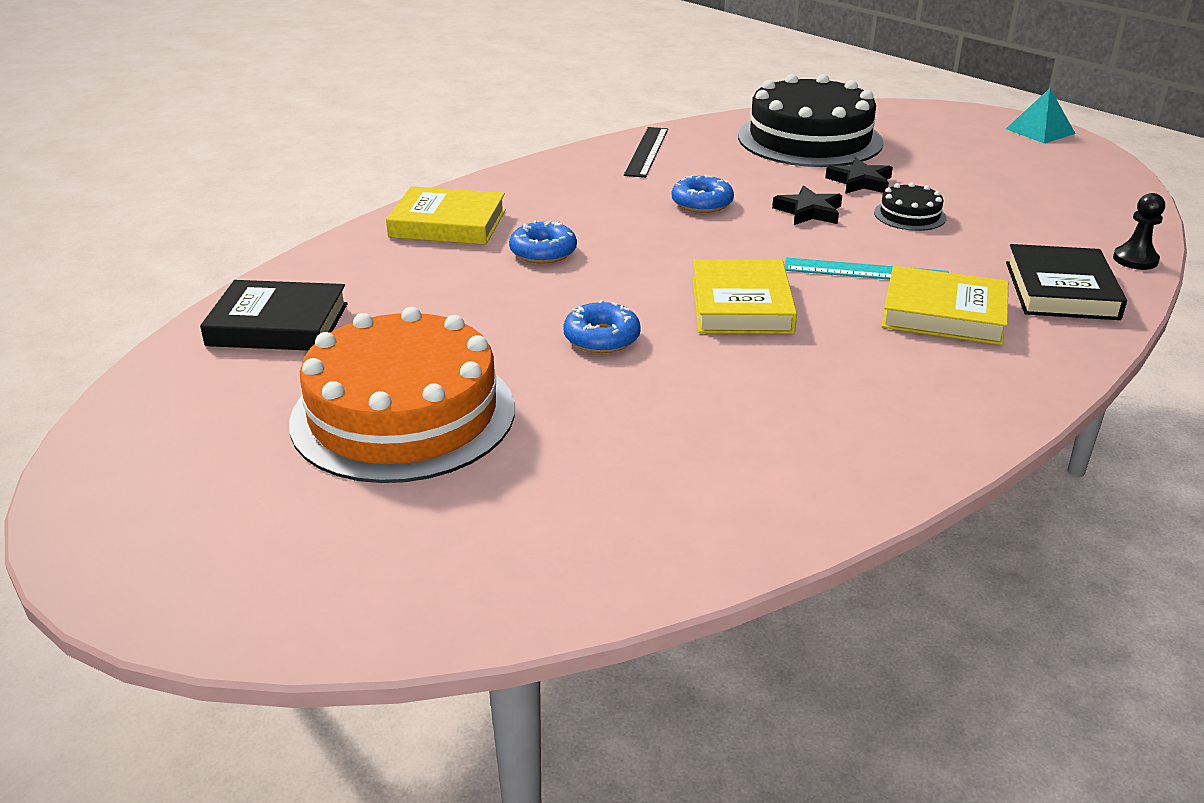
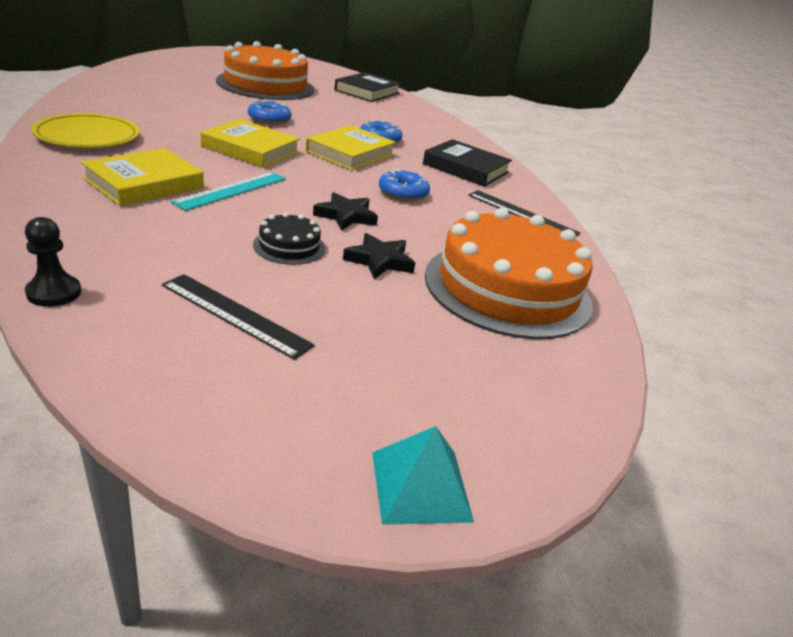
camera: 110 degrees right, 0 degrees up
(448, 224) = (442, 136): yellow book -> yellow book (350, 153)
(809, 139) = (507, 288): black cake -> orange cake
(917, 408) = (88, 137): none -> yellow plate
(1026, 202) = (235, 315): none -> black ruler
(1061, 290) = (88, 231): black book -> black book (466, 168)

